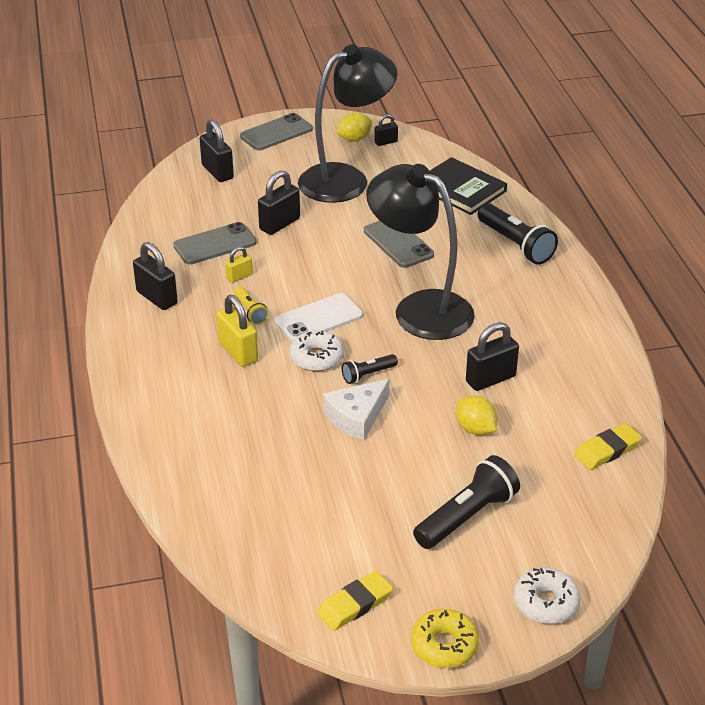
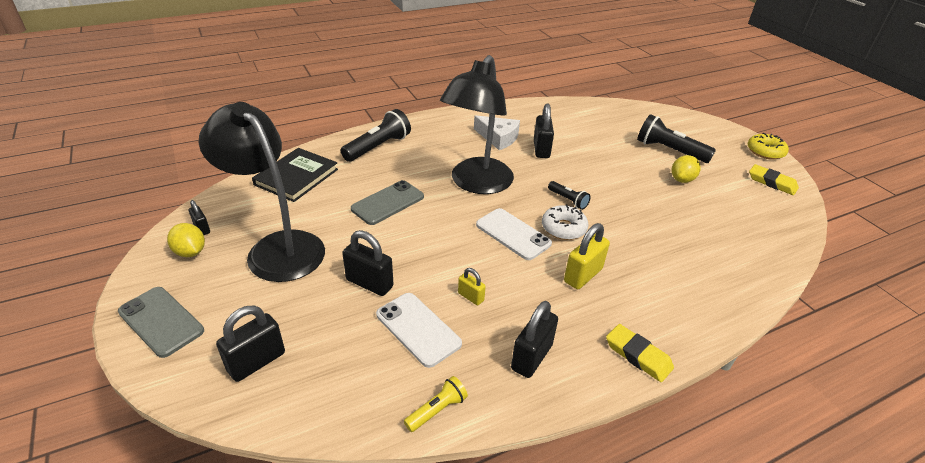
camera: 105 degrees left, 0 degrees up
(215, 244) = (418, 329): grey phone -> white phone
(250, 312) = (523, 278): yellow flashlight -> yellow flashlight (437, 410)
(356, 416) = (616, 200): white cheese -> white cheese (498, 138)
(475, 429) = (593, 152): yellow lemon -> yellow lemon (682, 180)
(490, 379) = (541, 149): black padlock -> black padlock turned 45 degrees clockwise
(546, 602) = (706, 125): white donut -> none
(607, 450) = (579, 110): yellow eraser -> yellow eraser (638, 355)

